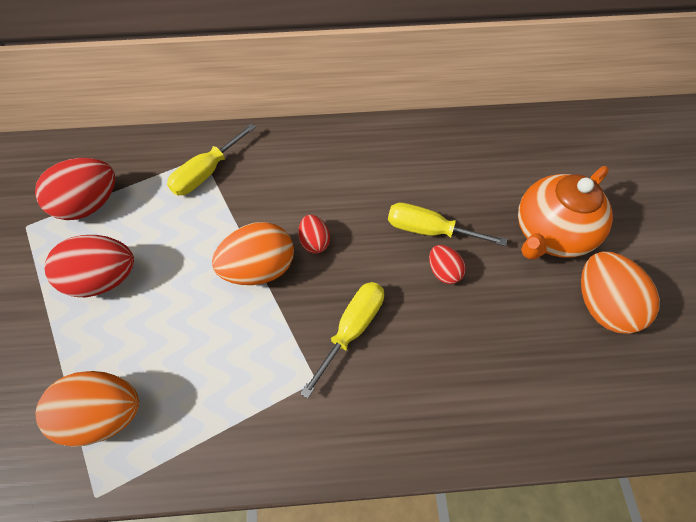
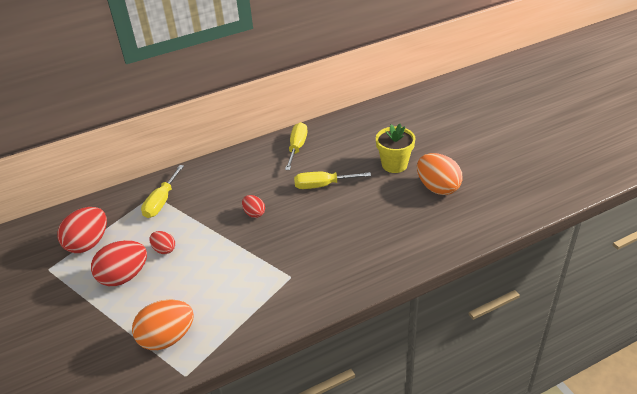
camera: 20 degrees left, 20 degrees down
(259, 268) = (226, 237): orange egg -> none
(352, 329) = (300, 246): yellow screwdriver -> yellow screwdriver (297, 147)
(443, 271) = (341, 202): red egg -> red egg (164, 249)
(550, 233) = (394, 164): orange teapot -> yellow flower pot

